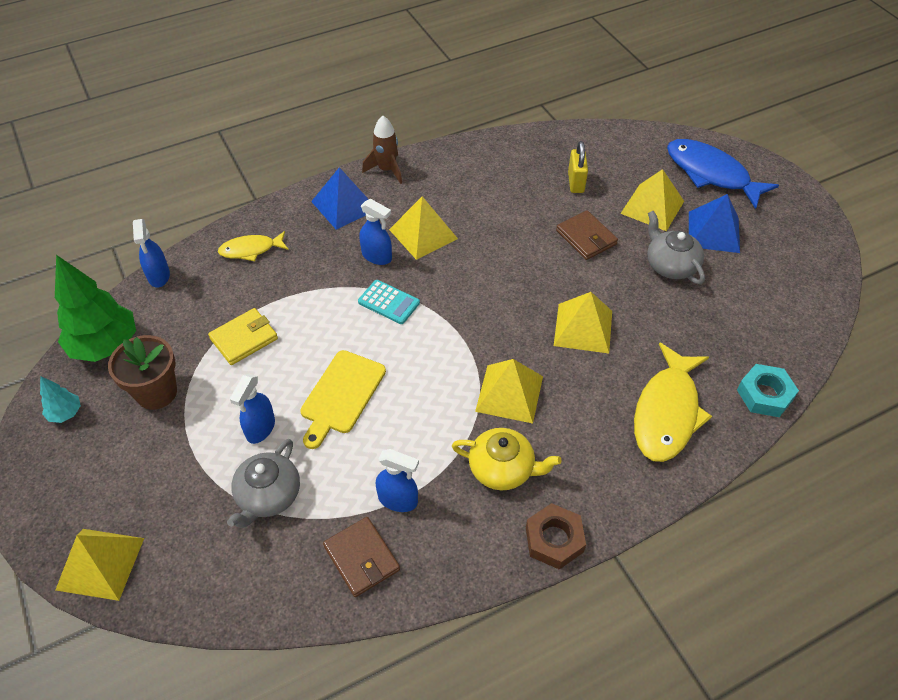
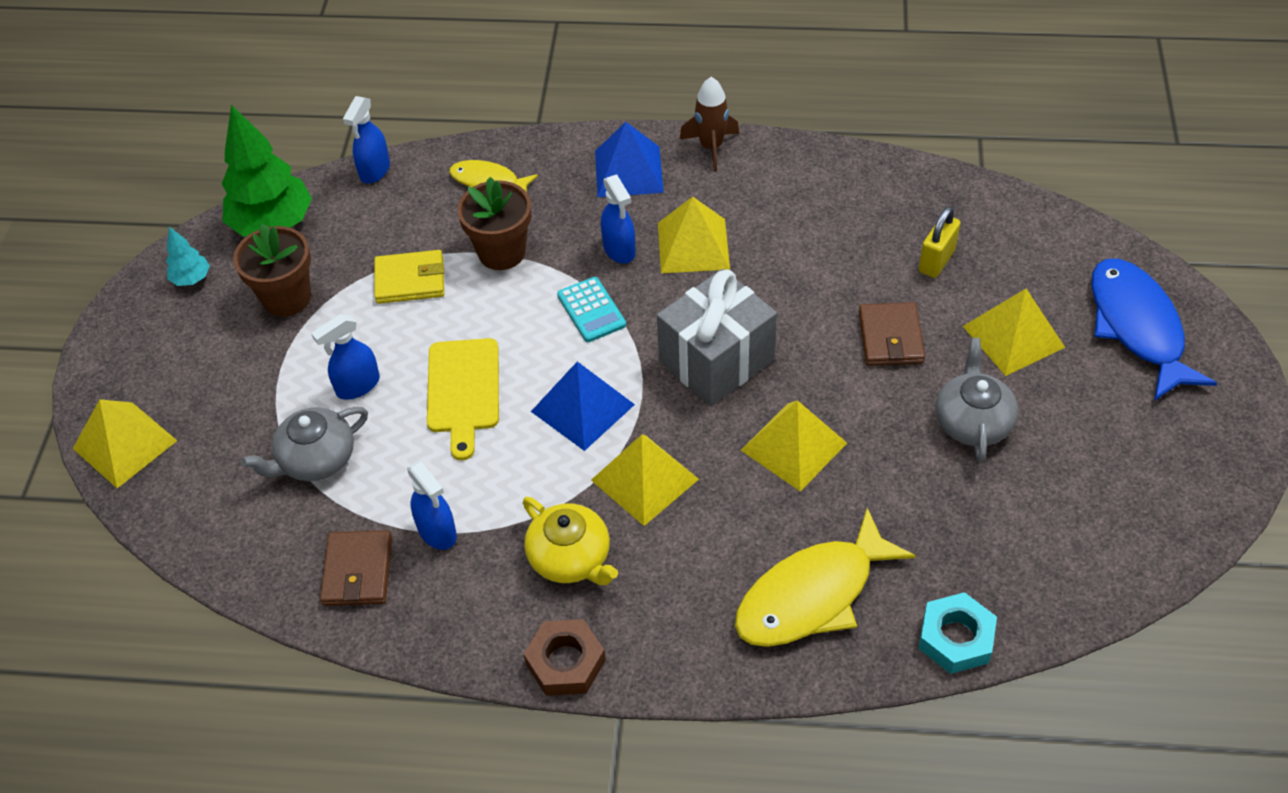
camera: 35 degrees right, 0 degrees up
(297, 292) = (501, 252): none -> brown flower pot
(341, 395) = (463, 390): yellow cutting board -> yellow cutting board turned 60 degrees counterclockwise
(494, 298) = (716, 360): none -> grey gift
(713, 232) = (1070, 405): blue pyramid -> blue pyramid (582, 408)

